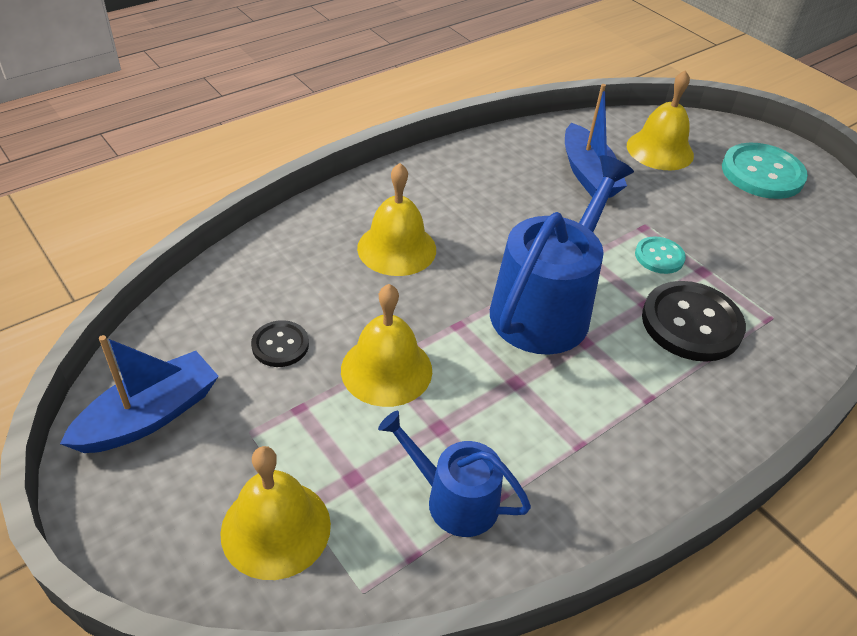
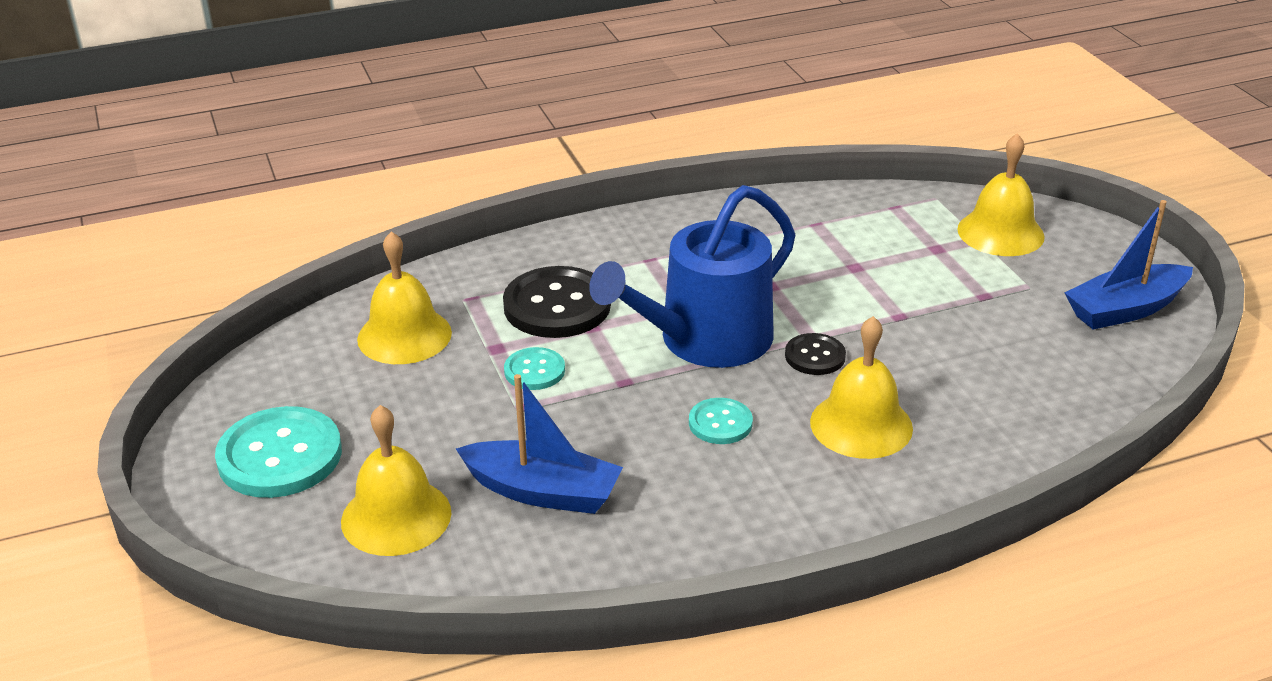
camera: 160 degrees left, 10 degrees down
(280, 345) = (1005, 346): black button -> black button (815, 356)
(386, 370) = (896, 312): yellow bell -> yellow bell (404, 335)
(454, 500) = (855, 228): blue watering can -> none
(500, 235) = (720, 423): none -> turquoise button
(588, 174) = (543, 491): blue boat -> blue boat turned 105 degrees clockwise

